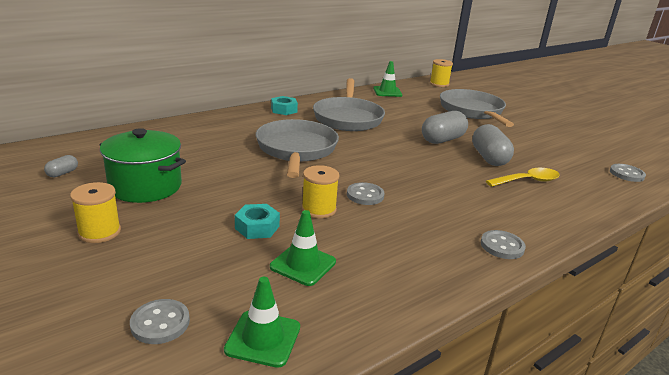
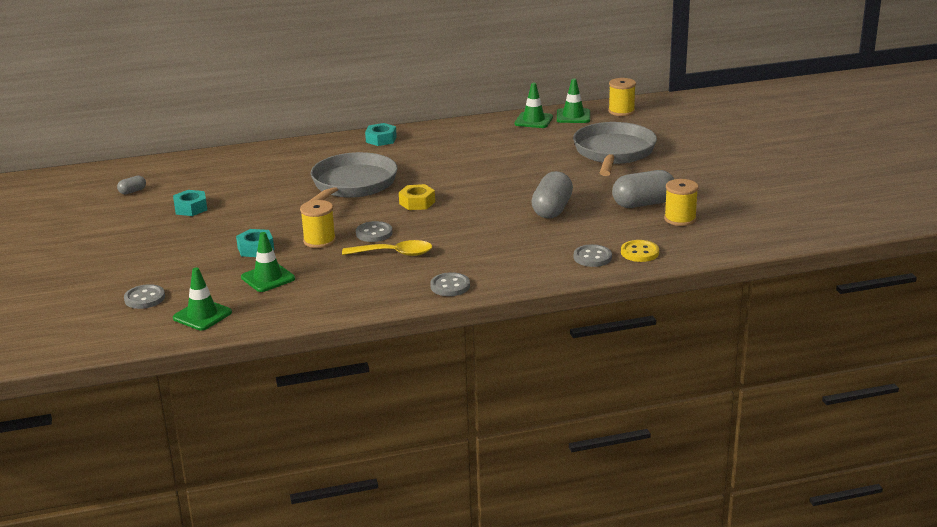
camera: 25 degrees right, 0 degrees up
(99, 232) = (137, 239): yellow spool -> yellow spool (680, 219)
(145, 186) = (191, 208): green pot -> turquoise nut
(348, 118) = (444, 153): grey pan -> none
(372, 161) = (417, 203): none -> yellow nut
(411, 88) = (573, 116): none -> green traffic cone
(442, 140) = (525, 186): grey capsule -> grey capsule (643, 204)
(527, 181) = (561, 236): yellow spoon -> yellow spoon (394, 253)
(605, 189) = (639, 252): none -> yellow button
(626, 174) = (696, 240): grey button -> grey button (592, 257)

